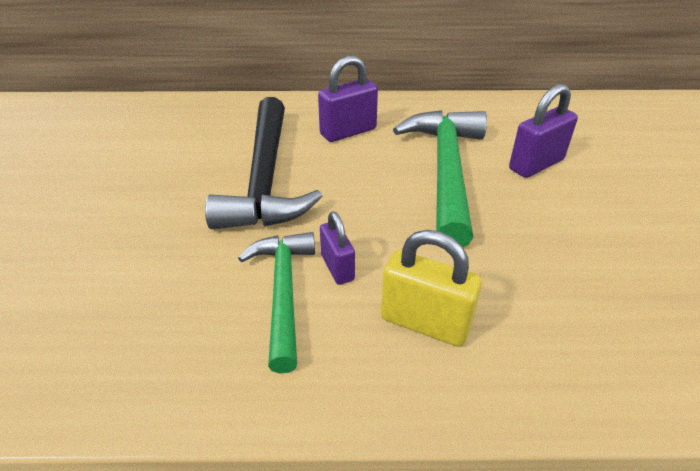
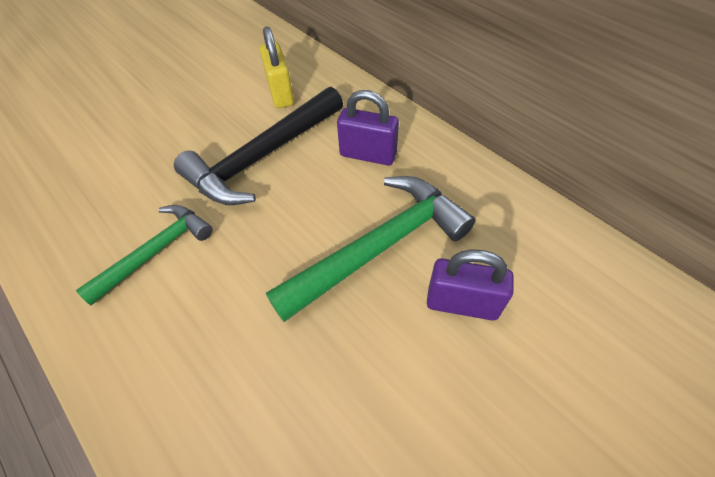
camera: 50 degrees right, 15 degrees up
(337, 267) = (201, 261): purple padlock -> none
(425, 323) = (183, 347): yellow padlock -> yellow padlock (280, 93)

